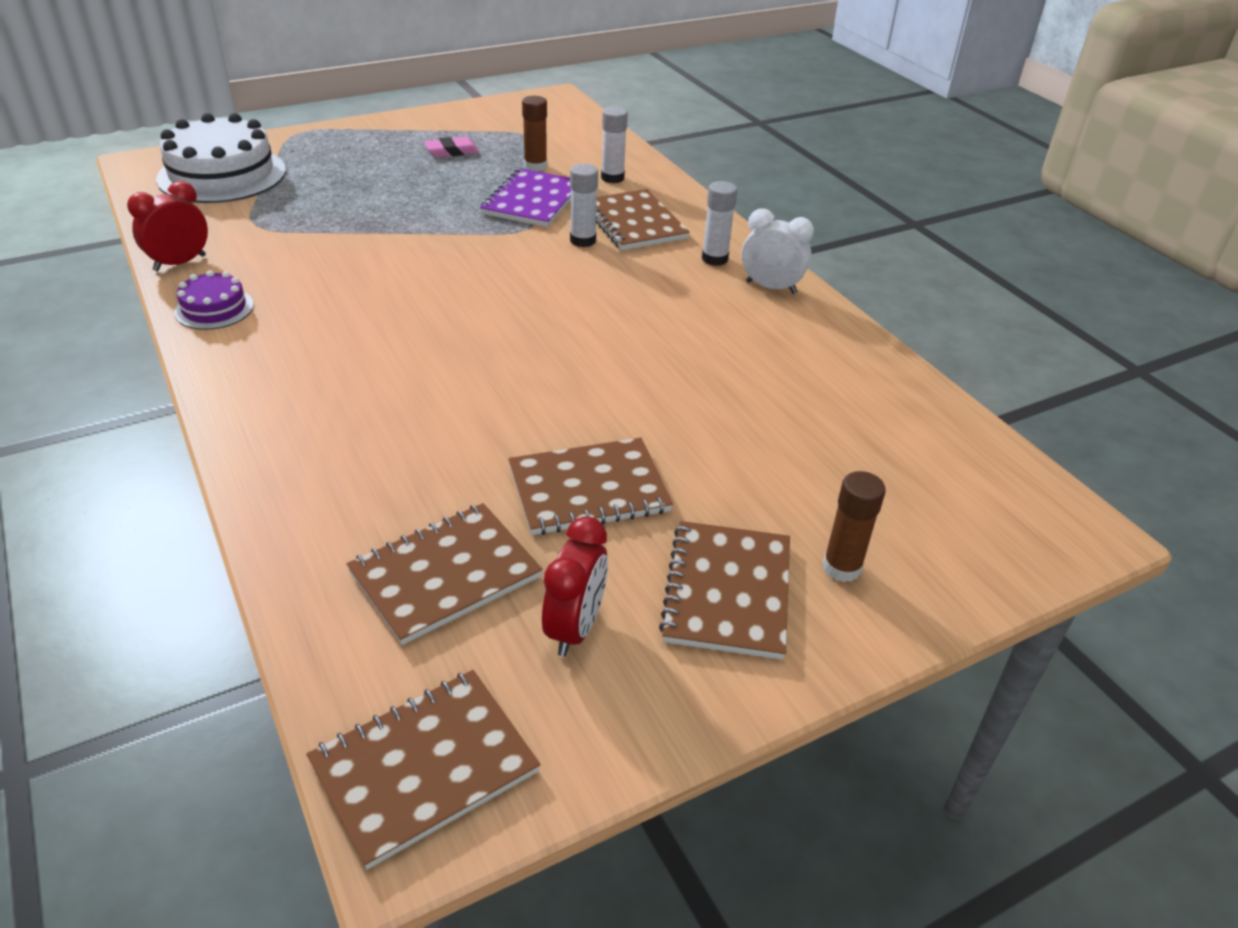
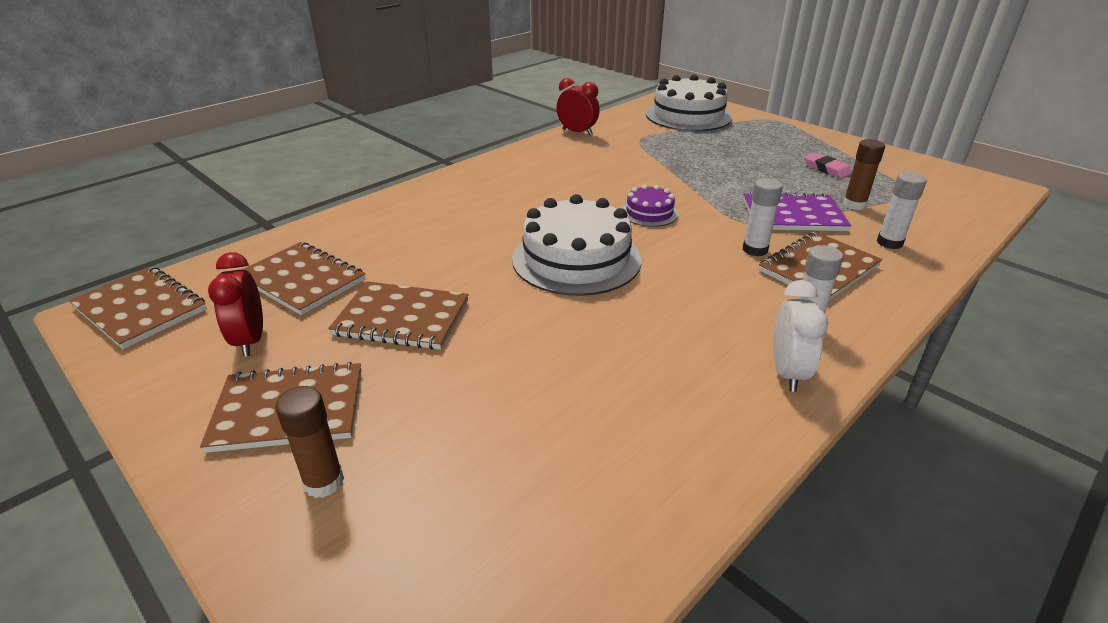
camera: 75 degrees right, 5 degrees down
(214, 308) = (538, 152): purple cake -> purple cake (649, 213)
(534, 344) = (576, 259): none -> white cake
(575, 628) = (250, 340): red clock -> red clock turned 75 degrees clockwise
(588, 489) = (402, 318): brown notebook -> brown notebook turned 45 degrees counterclockwise

